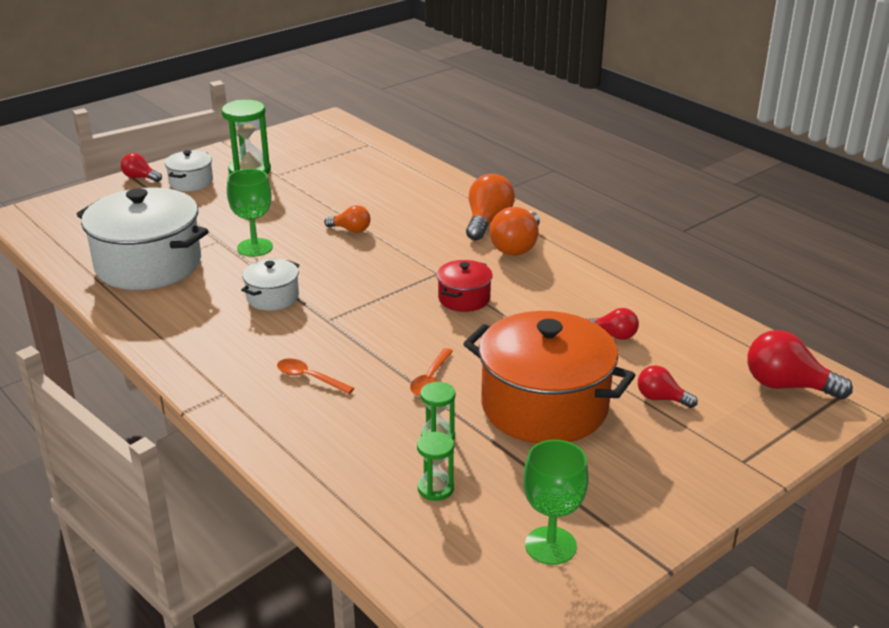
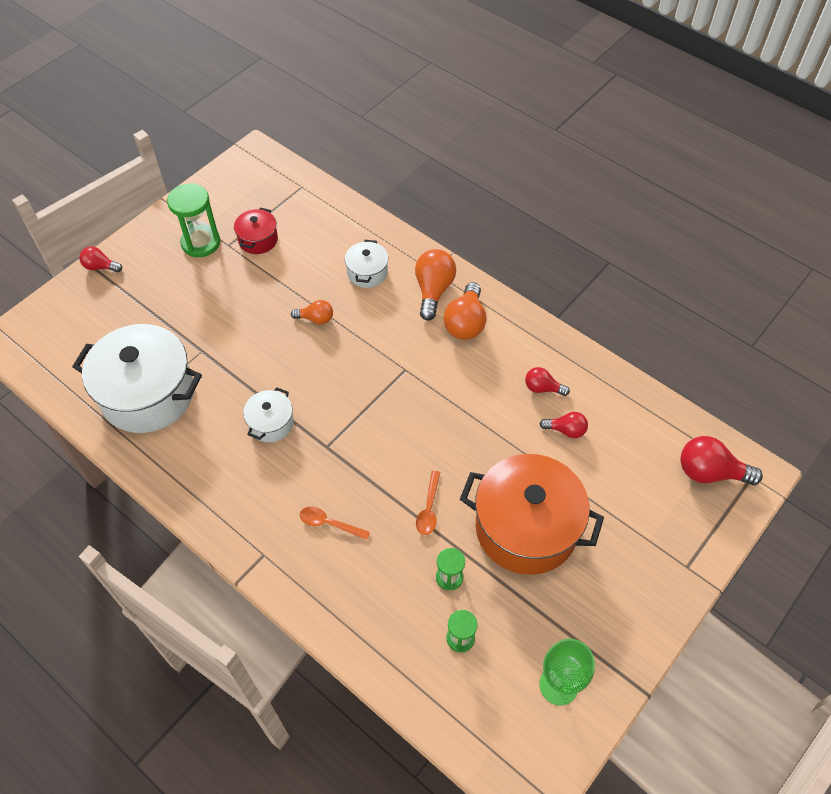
camera: 10 degrees left, 25 degrees up
(191, 182) = (151, 267): white pot -> white pot (367, 273)
(255, 247) = (236, 356): green goblet -> none
(464, 298) = (435, 400): red pot -> red pot (258, 240)
(661, 398) = (615, 503): red light bulb -> red light bulb (542, 388)

